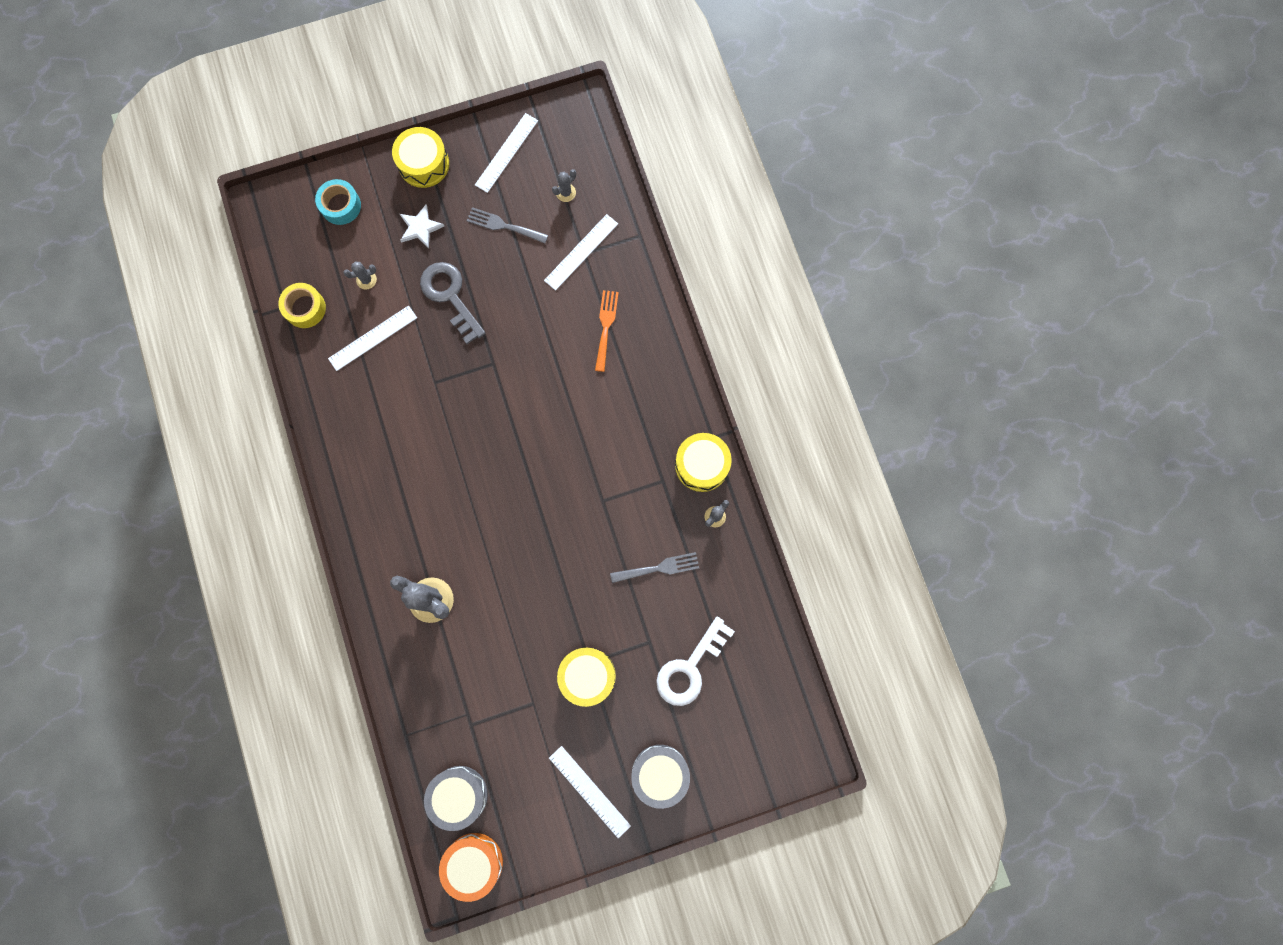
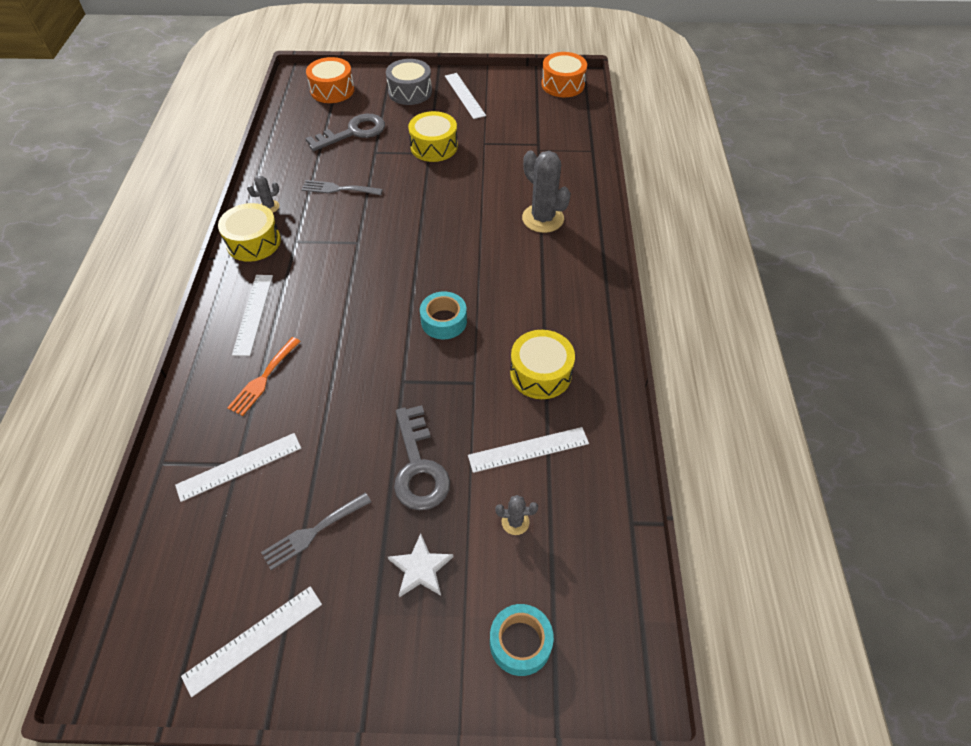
camera: 160 degrees left, 25 degrees down
(305, 308) = (604, 512): yellow tape -> none
(424, 164) = (377, 667): yellow drum -> yellow drum (540, 373)
(459, 795) = (561, 114): grey drum -> none
(482, 435) = (444, 321): none -> turquoise tape
(503, 225) = (313, 532): grey fork -> grey fork turned 105 degrees clockwise
(566, 193) = (211, 548): grey cactus -> none
(652, 384) = (253, 314): none -> white ruler
(690, 667) = (353, 132): white key -> grey key
(756, 741) = (332, 90): none -> orange drum

